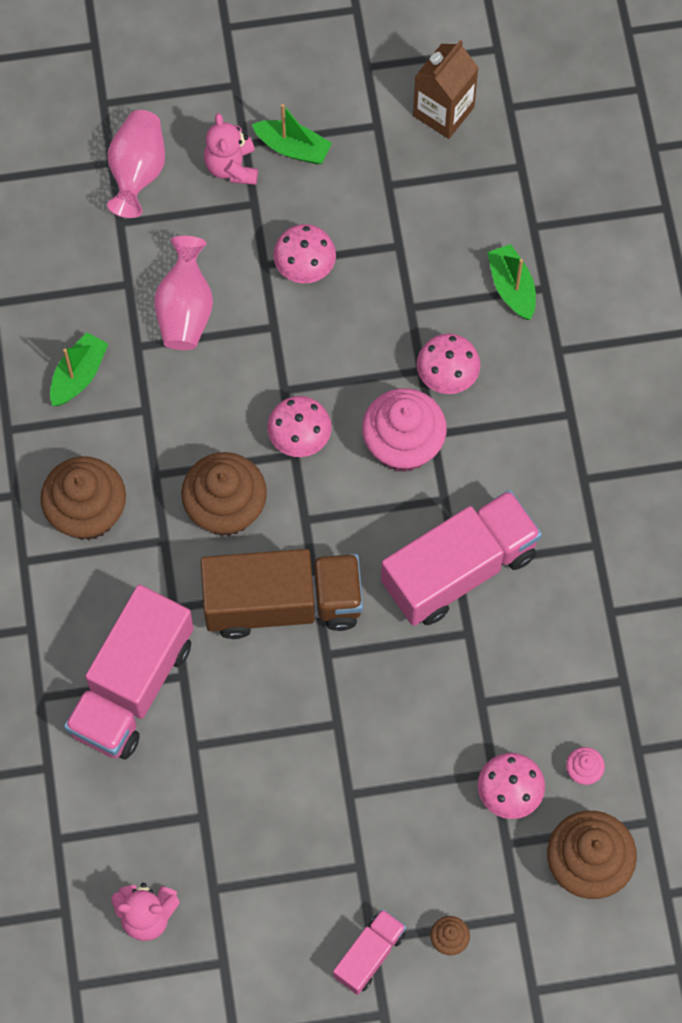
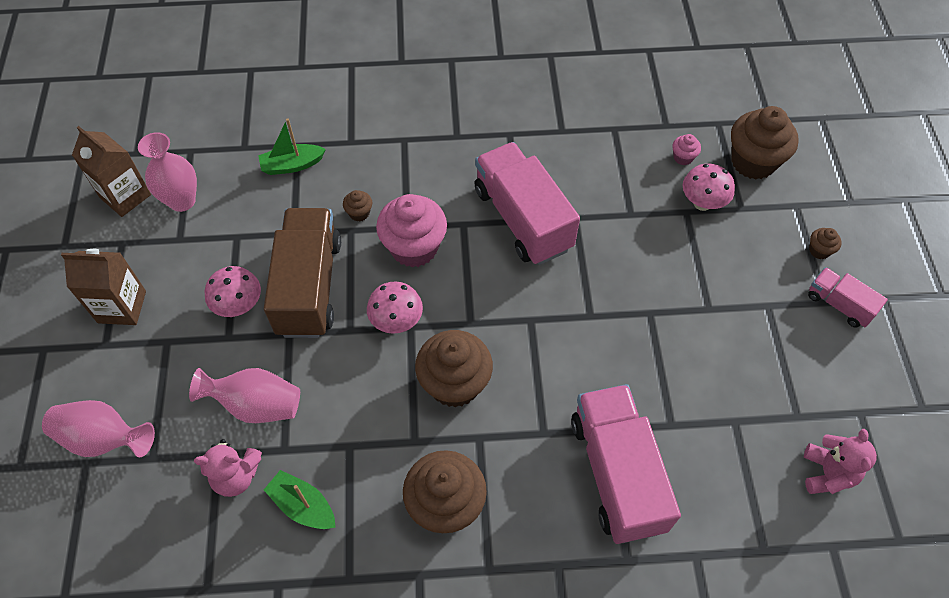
camera: 85 degrees left, 10 degrees down
(132, 686) = (617, 473): pink truck -> pink truck turned 135 degrees counterclockwise
(232, 167) = (125, 357): pink teddy bear -> pink teddy bear (236, 476)
(282, 603) = (544, 345): brown truck -> brown truck (309, 287)
(293, 148) = (122, 307): green boat -> brown carton
(443, 175) = (182, 201): none -> pink vase
(447, 376) = (359, 213): pink mushroom -> brown cupcake

